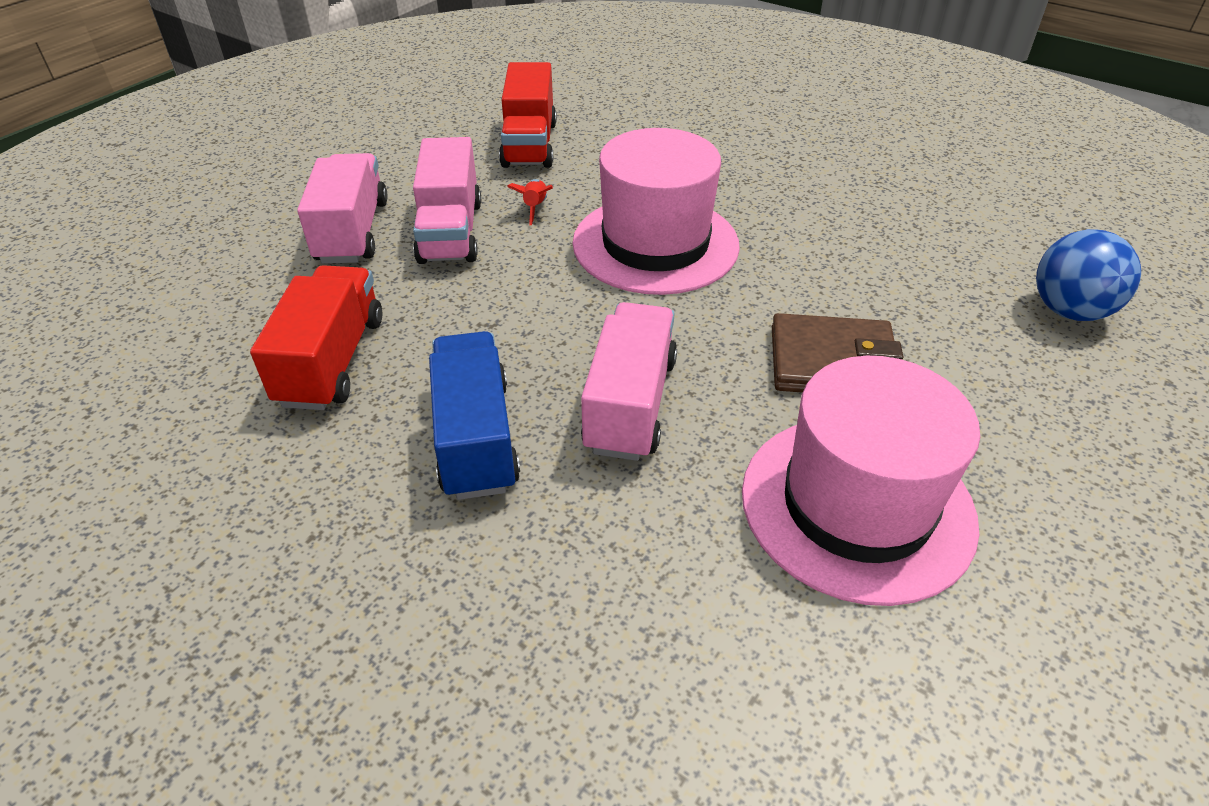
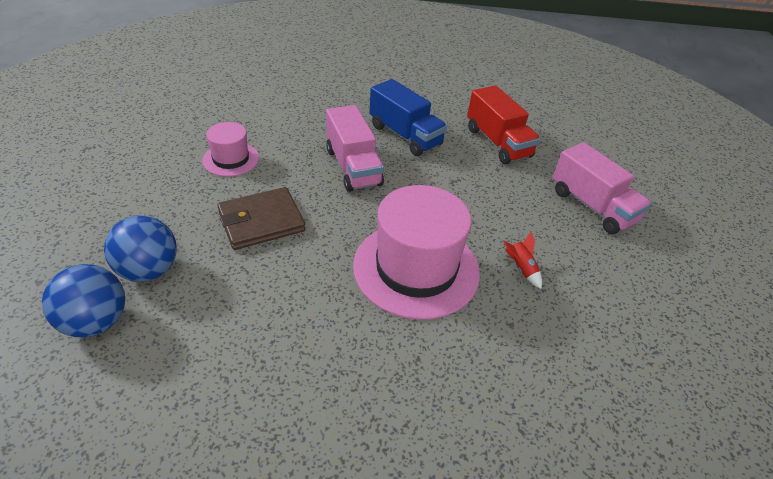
camera: 145 degrees right, 0 degrees up
(451, 231) = (544, 227): pink truck -> none
(530, 144) = (605, 339): red truck -> none
(857, 505) = (231, 159): pink hat -> pink hat, size x0.52
(1008, 348) = (149, 270): none -> blue ball

